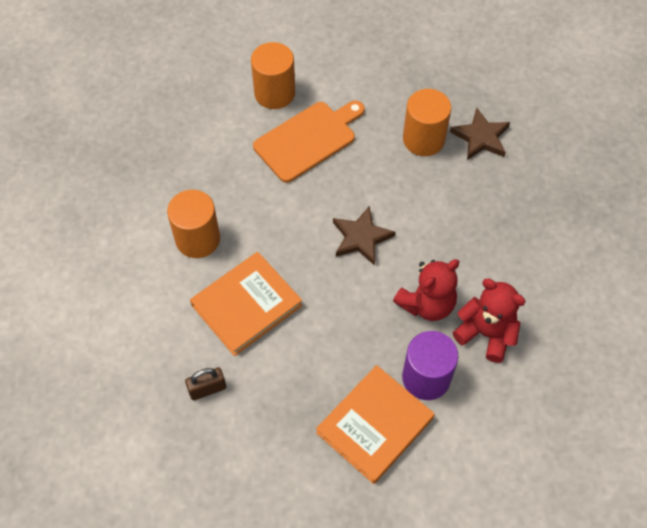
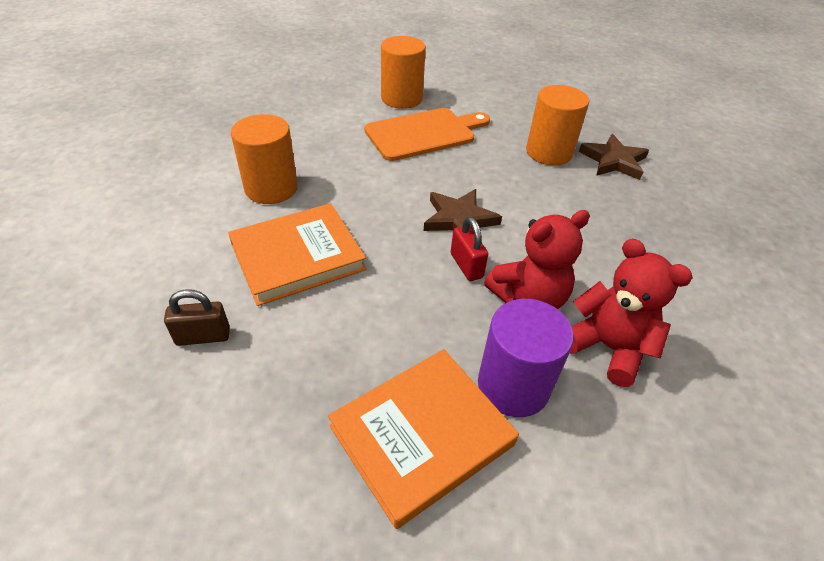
camera: 10 degrees right, 15 degrees down
(376, 284) = (466, 265): none -> red padlock

